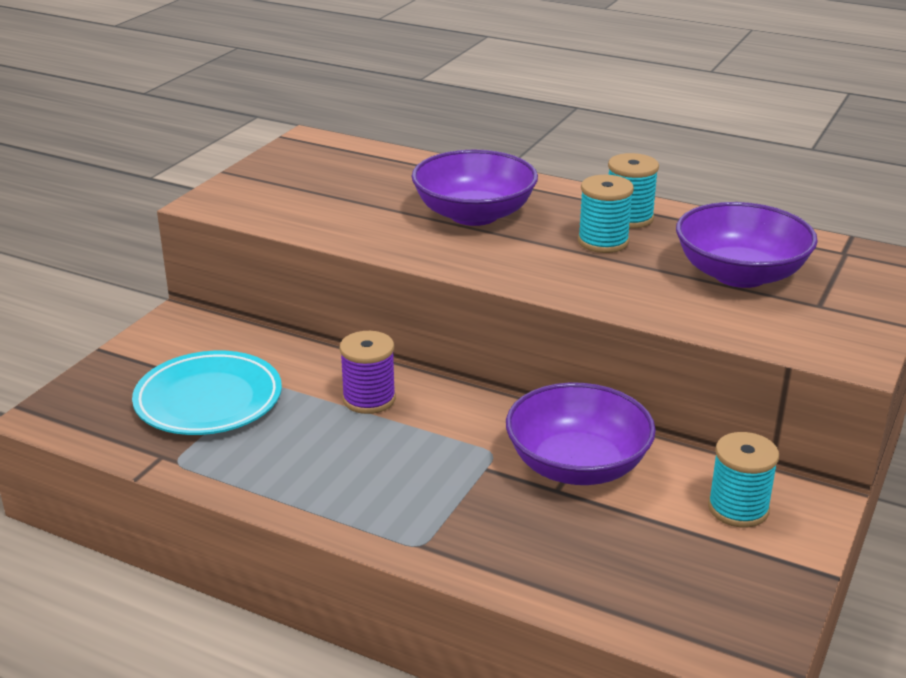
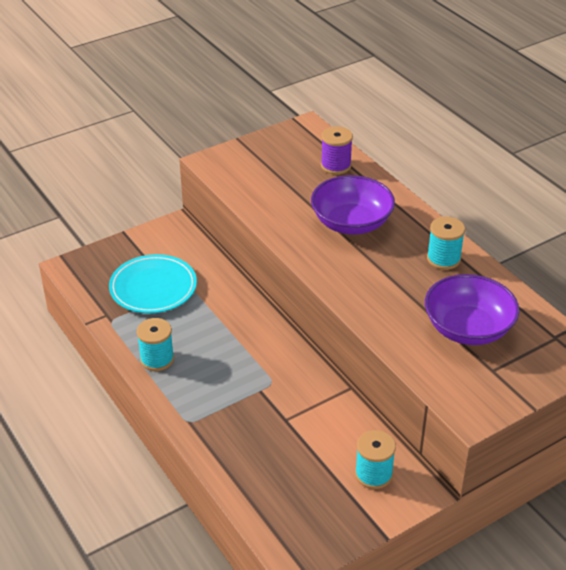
camera: 30 degrees right, 10 degrees up
(369, 399) = (235, 320): purple spool -> purple spool (336, 166)
(577, 465) = (310, 409): purple bowl -> none
(603, 242) = (409, 272): turquoise spool -> turquoise spool (157, 359)

